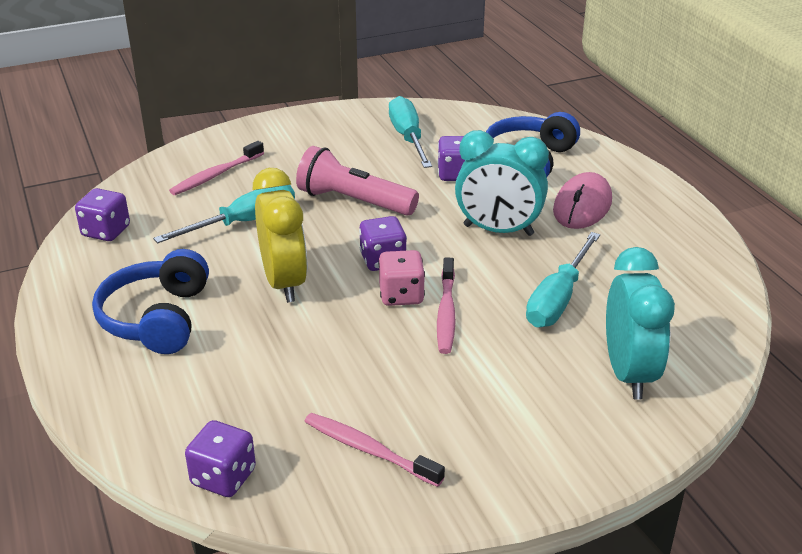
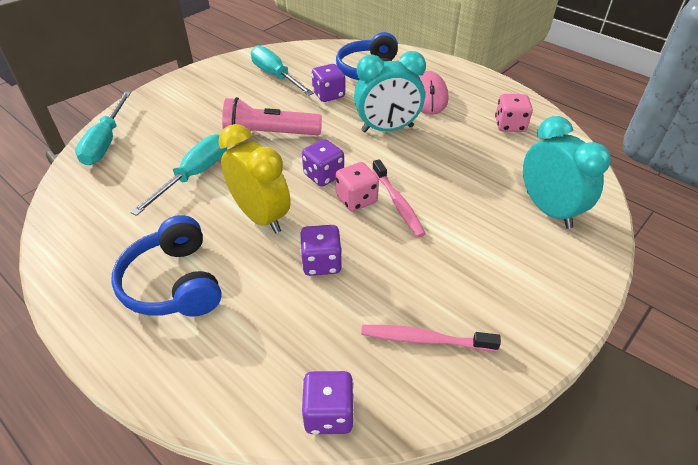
camera: 25 degrees left, 10 degrees up
(106, 231) = (77, 217): purple dice -> purple dice (321, 263)
(216, 175) = (145, 141): pink toothbrush -> none
(558, 299) = (464, 169): turquoise screwdriver -> turquoise screwdriver (106, 142)
(664, 266) = (510, 125): none -> pink dice

